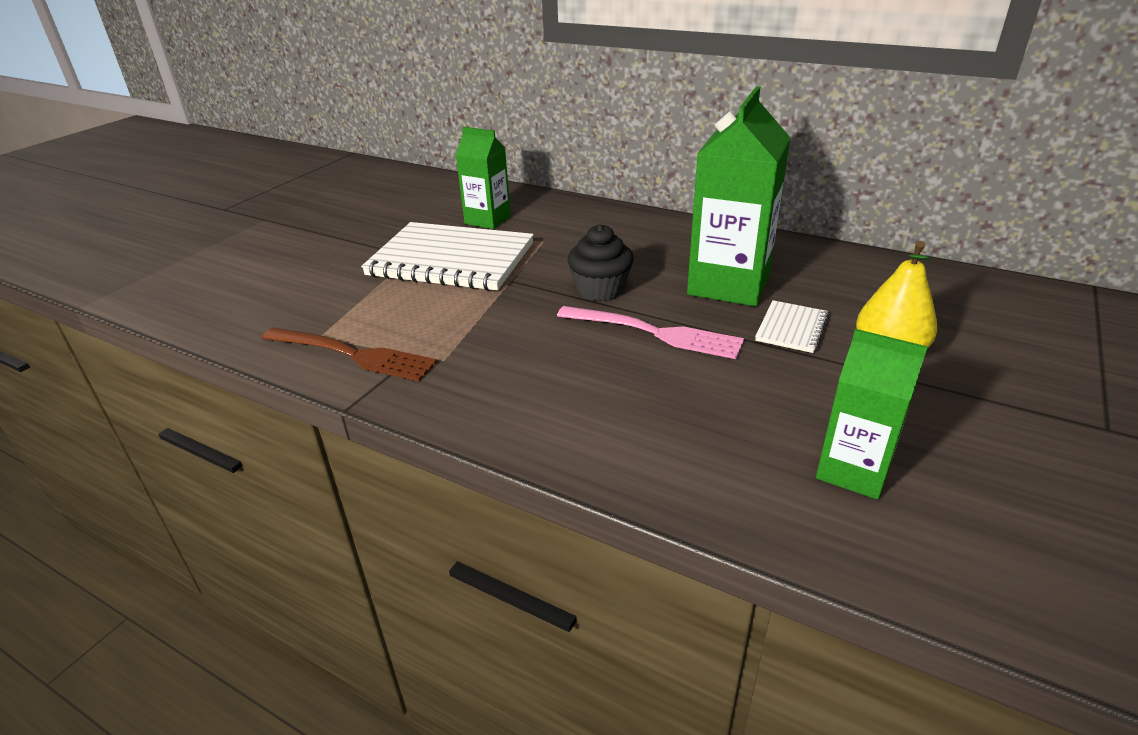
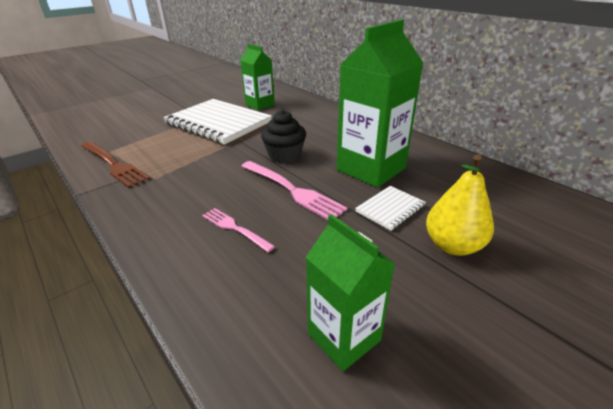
camera: 20 degrees right, 0 degrees up
(627, 396) = (235, 228): none -> pink fork

